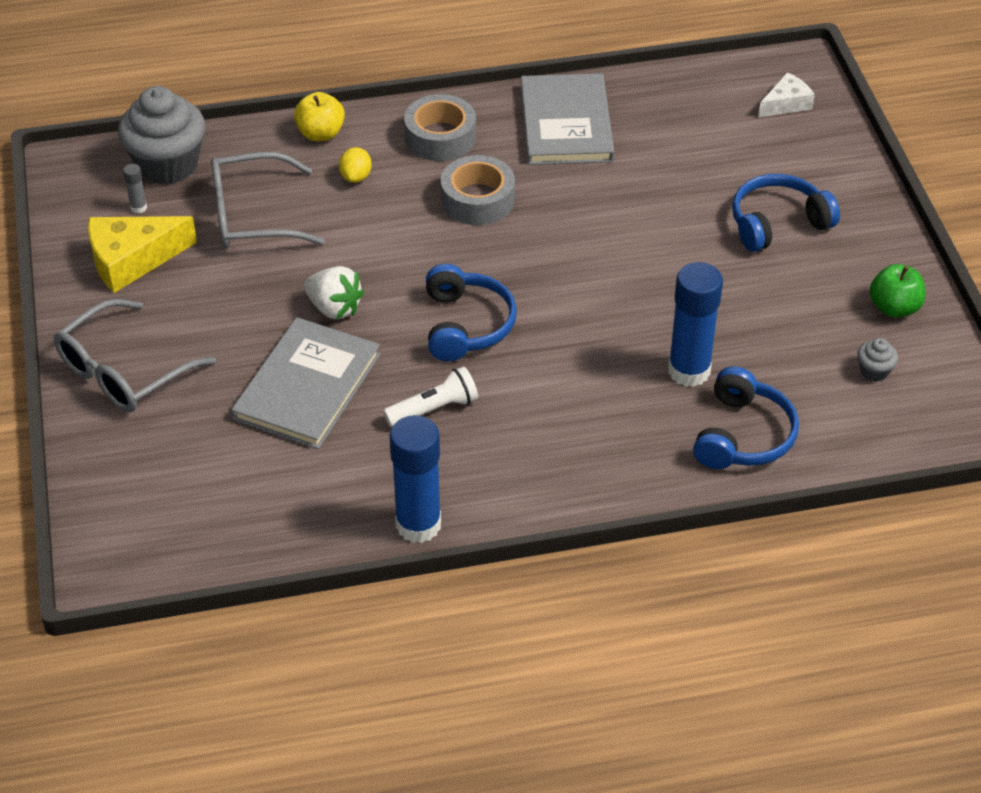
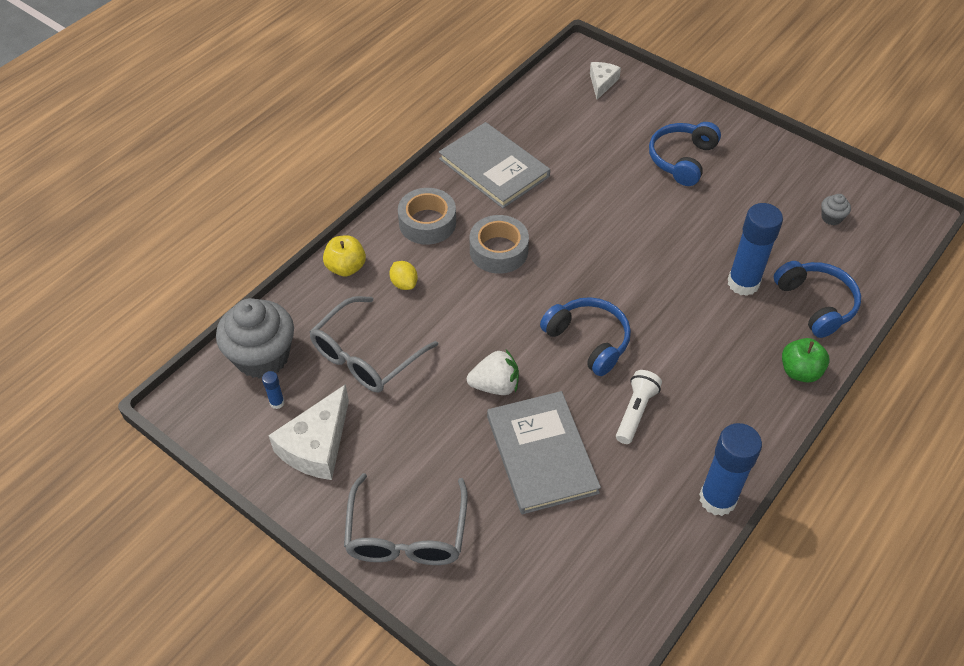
camera: 40 degrees left, 5 degrees up
(132, 260) = (316, 445): yellow cheese -> white cheese
(138, 207) = (277, 402): grey glue stick -> blue glue stick
(894, 308) = (796, 173): green apple -> green apple (800, 371)

